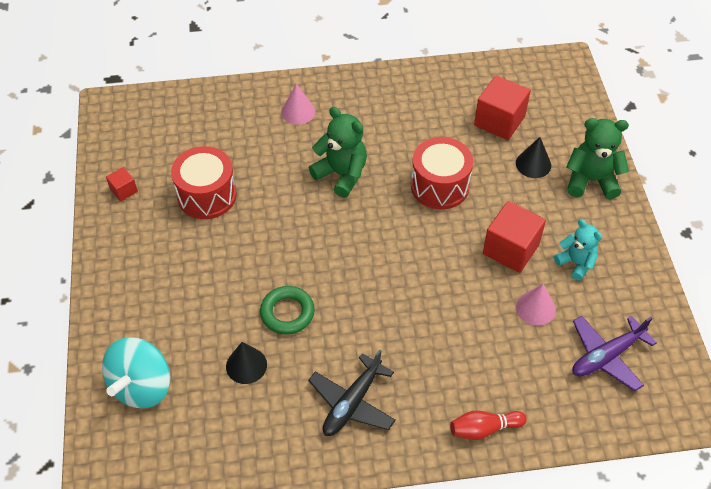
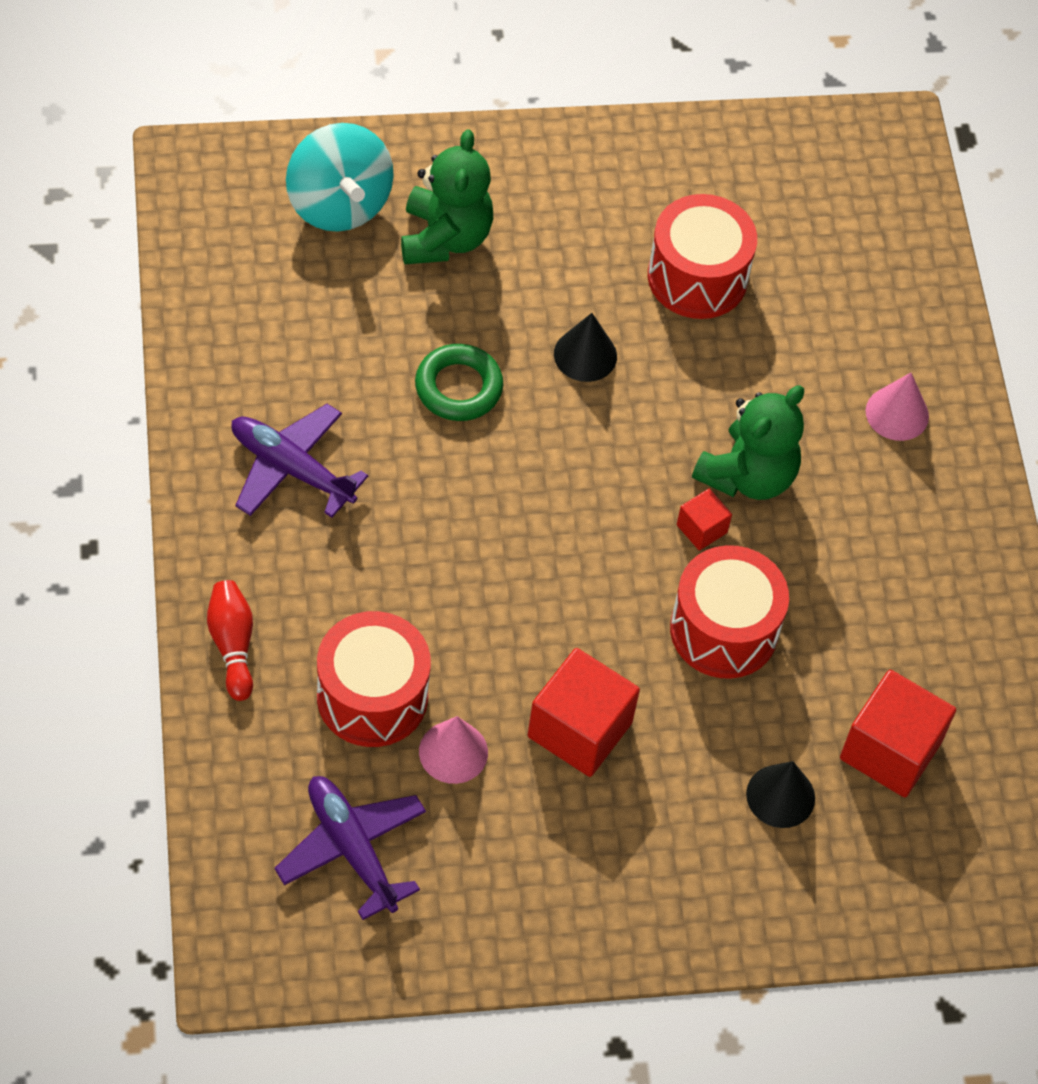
camera: 85 degrees right, 5 degrees up
(124, 190) = (706, 163): red cube -> red cube (701, 529)
(142, 386) = (338, 204): turquoise spinning top -> turquoise spinning top turned 135 degrees counterclockwise
(246, 365) = (366, 332): black cone -> black cone (585, 355)
(352, 403) = (291, 468): black plane -> purple plane
(507, 350) = (372, 697): none -> red drum
(576, 263) = (547, 833): turquoise teddy bear -> none
(591, 180) = (741, 893): green teddy bear -> green teddy bear (445, 238)

